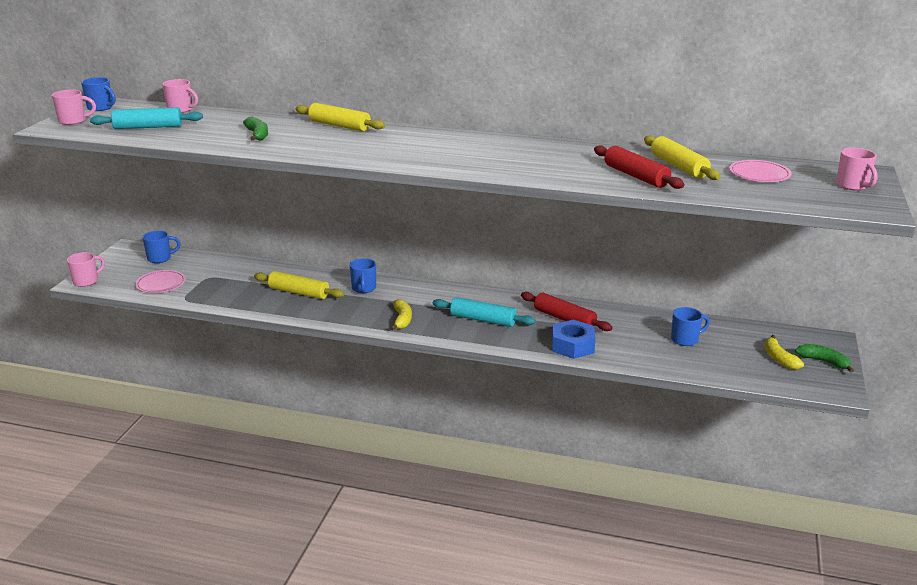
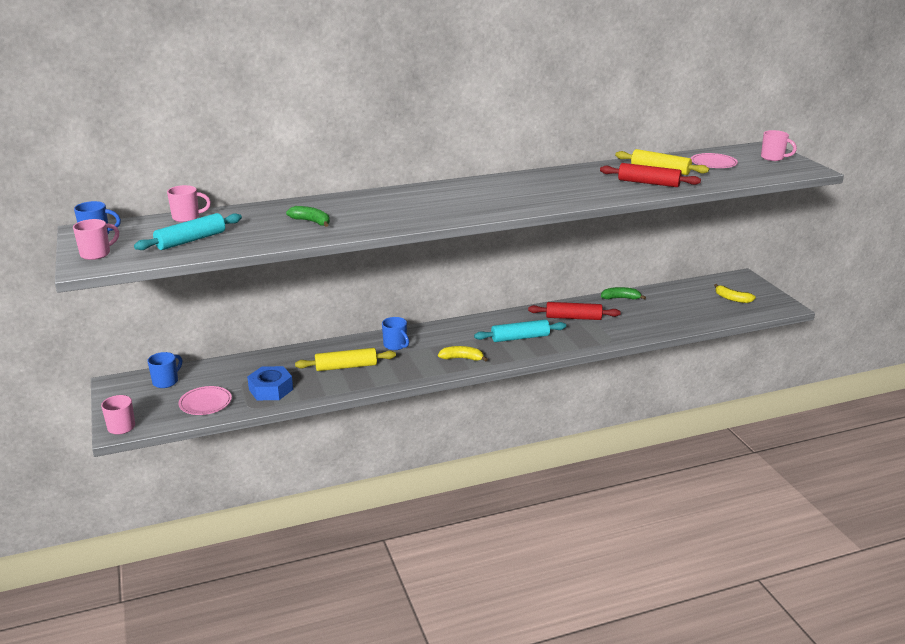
camera: 35 degrees left, 0 degrees up
(339, 126) = (365, 197): yellow rolling pin -> none
(402, 319) = (462, 358): yellow banana -> yellow banana turned 45 degrees counterclockwise
(572, 346) = (605, 334): blue nut -> blue nut (271, 389)
(685, 339) = (665, 305): blue mug -> none
(823, 362) = (757, 292): green banana -> green banana (620, 298)

